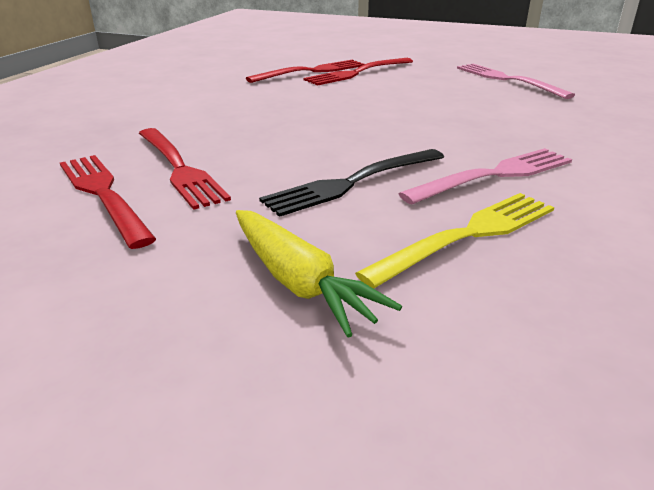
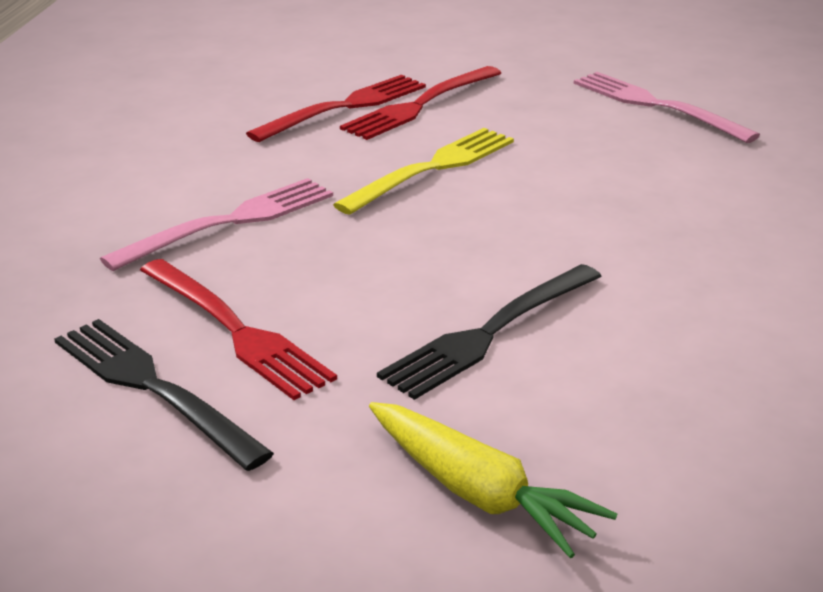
camera: 10 degrees left, 0 degrees up
(102, 194) = (152, 388): red fork -> black fork
(468, 235) = (661, 402): yellow fork -> yellow fork (432, 168)
(495, 175) = (674, 301): pink fork -> pink fork (230, 222)

